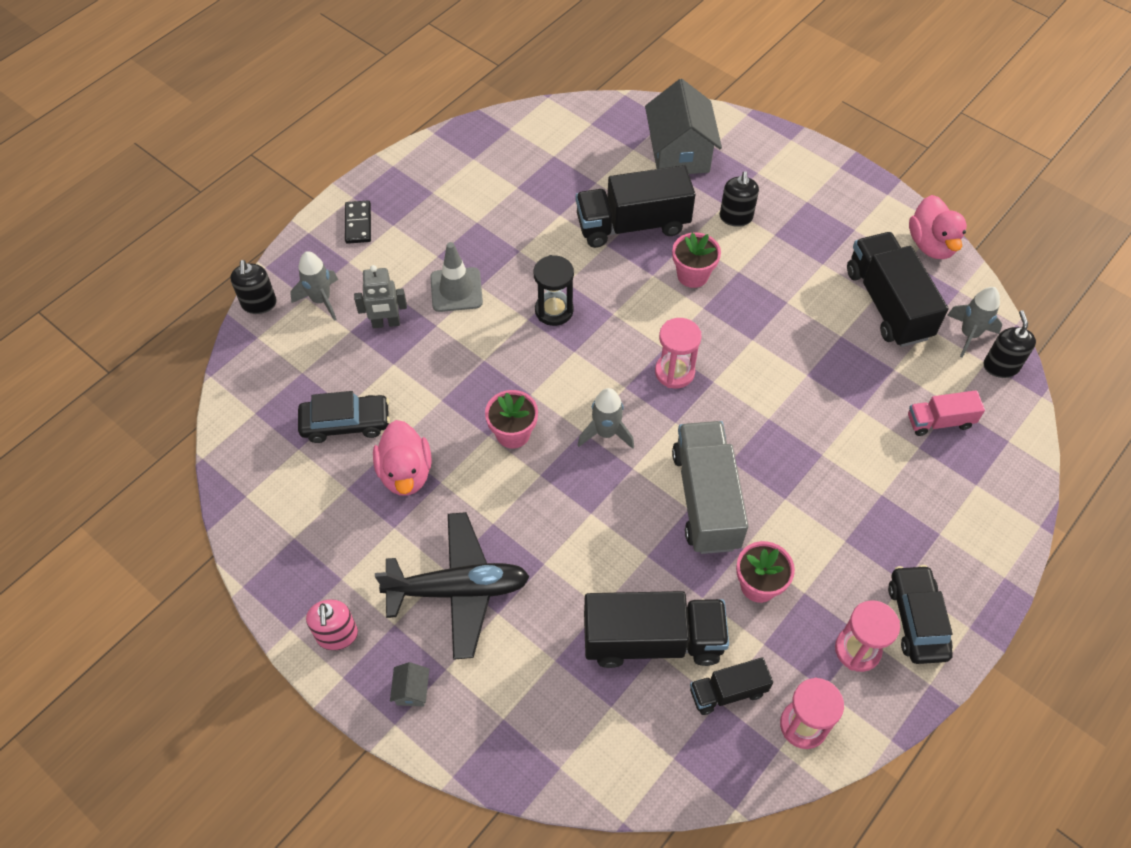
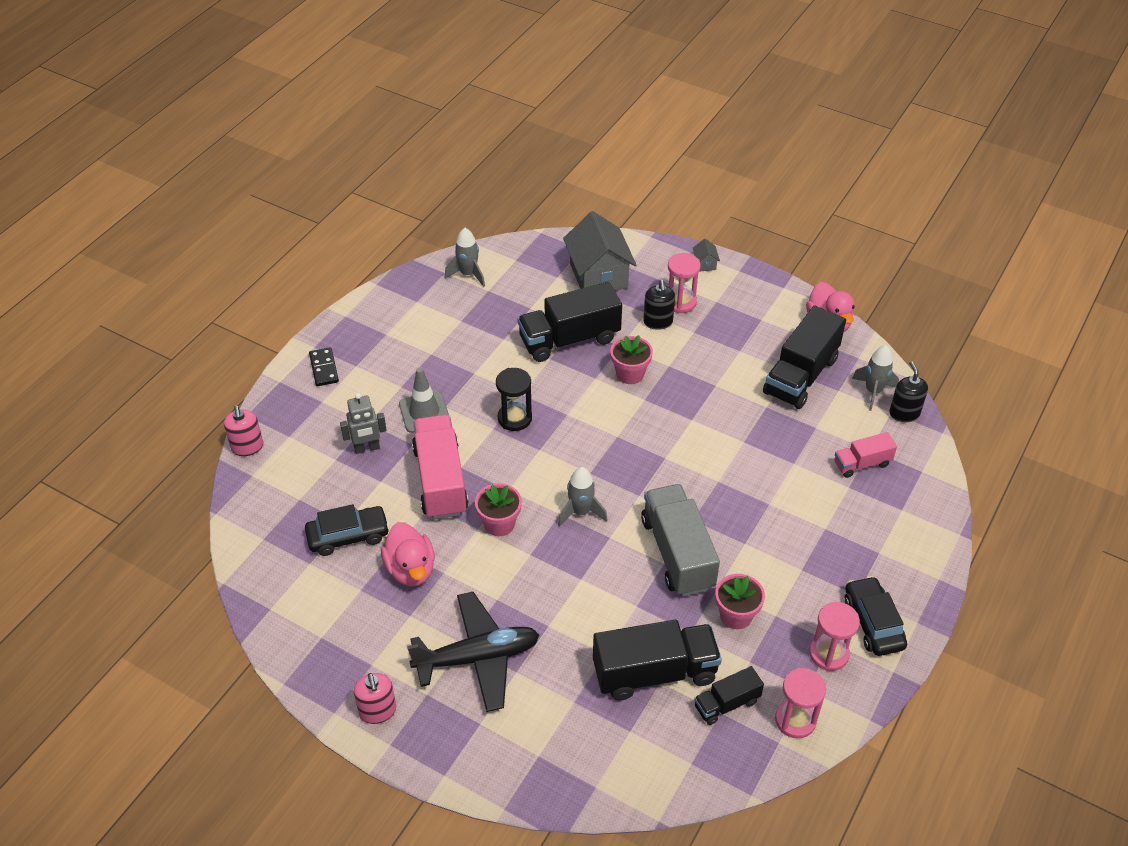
camera: 10 degrees left, 10 degrees down
(259, 303) = (247, 447): black soap dispenser -> pink soap dispenser
(321, 300) = (304, 436): grey rocket -> grey rocket (468, 274)
(412, 691) = (454, 746): grey house -> grey house (705, 264)
(458, 372) = (440, 480): none -> pink truck
(674, 372) = (630, 454): pink hourglass -> pink hourglass (680, 302)
(887, 304) = (800, 376): black truck -> black truck turned 120 degrees counterclockwise

